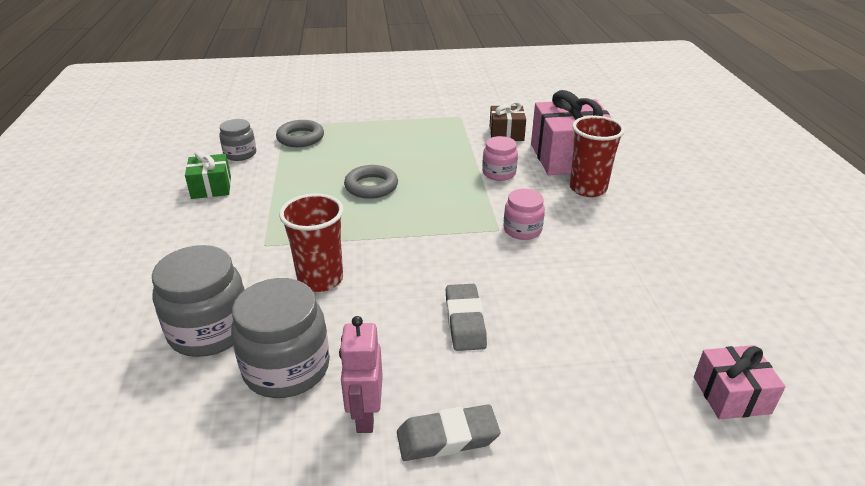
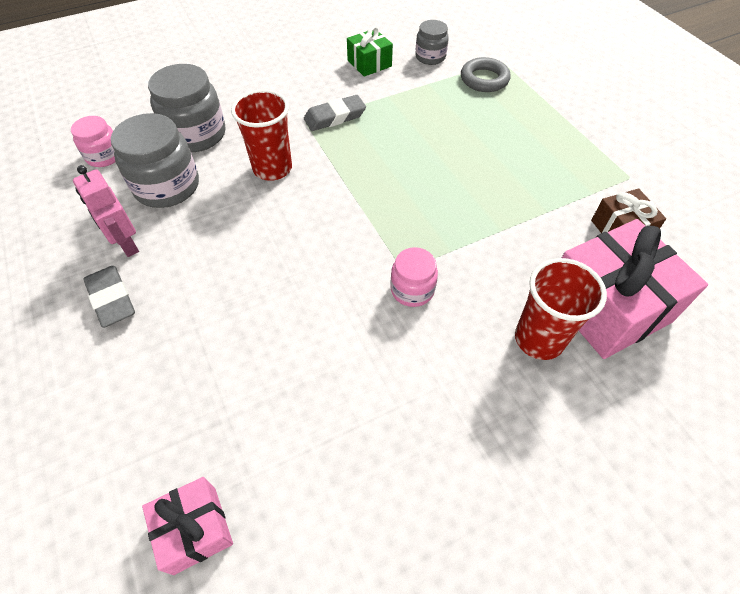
camera: 70 degrees right, 20 degrees up
(365, 416) = (127, 245): pink robot -> pink robot turned 105 degrees counterclockwise
(371, 186) = (428, 153): grey ring -> none
(465, 321) = (248, 277): grey eraser -> grey eraser (335, 117)
(499, 173) = (518, 244): pink jar -> pink jar (104, 156)

